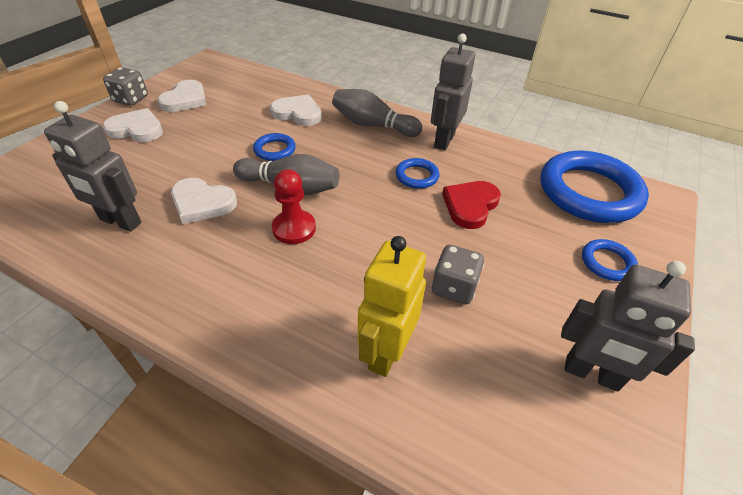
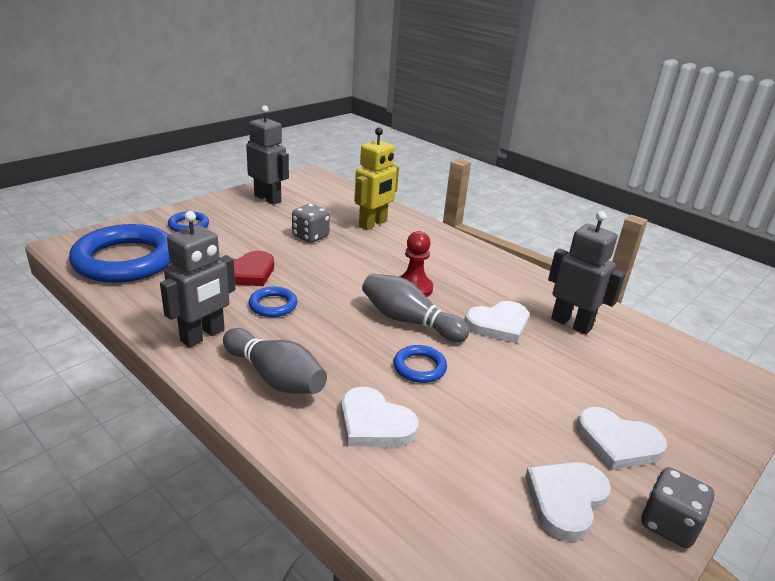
camera: 165 degrees left, 15 degrees down
(202, 203) = (498, 324): white heart -> white heart turned 120 degrees clockwise

